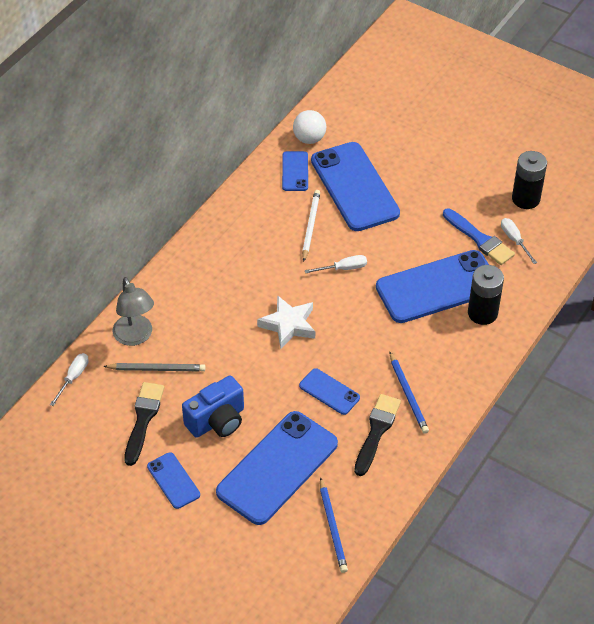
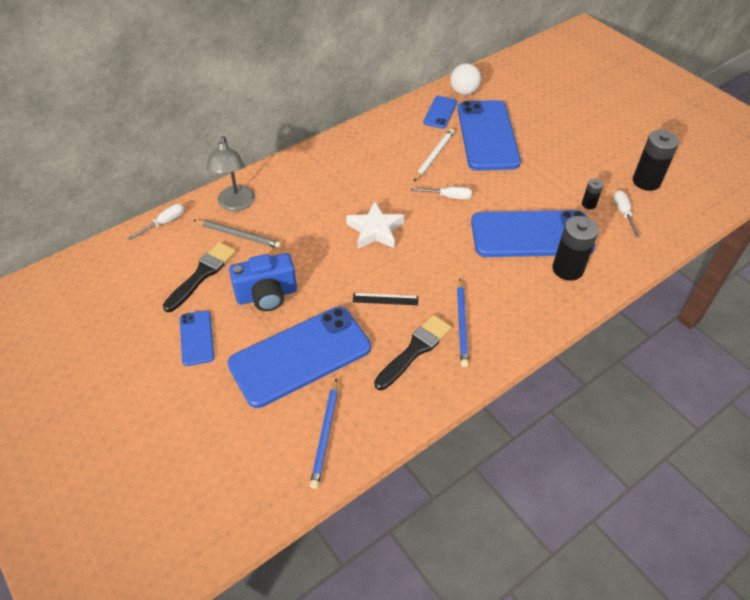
camera: 20 degrees right, 0 degrees up
(329, 392) = (385, 299): blue phone -> black ruler
(480, 239) = (588, 204): blue brush -> black battery

